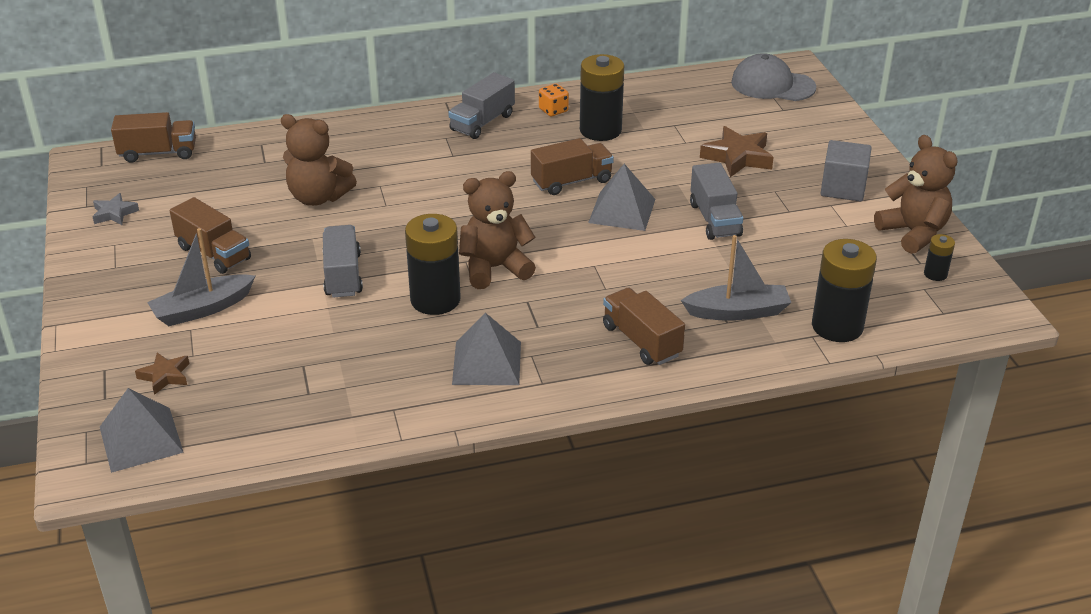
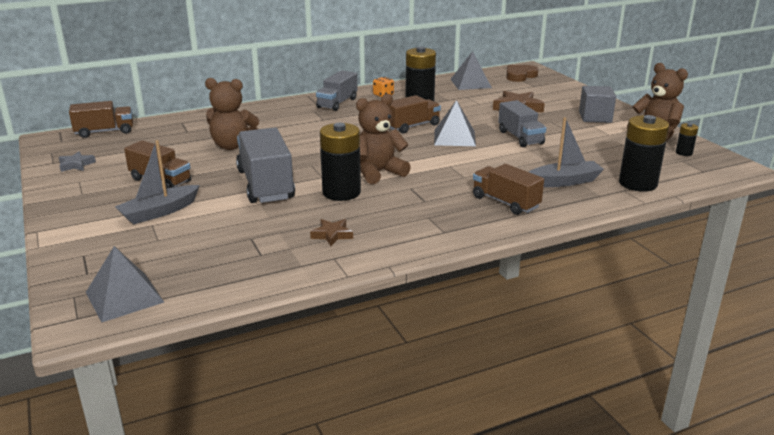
camera: 10 degrees left, 10 degrees down
(165, 376) = (137, 254): brown star -> brown star (332, 235)
(343, 275) = (265, 185): grey truck -> grey truck, size x1.57
(487, 363) = (396, 224): grey pyramid -> grey pyramid (470, 83)
(772, 85) = (520, 76): grey cap -> brown heart

